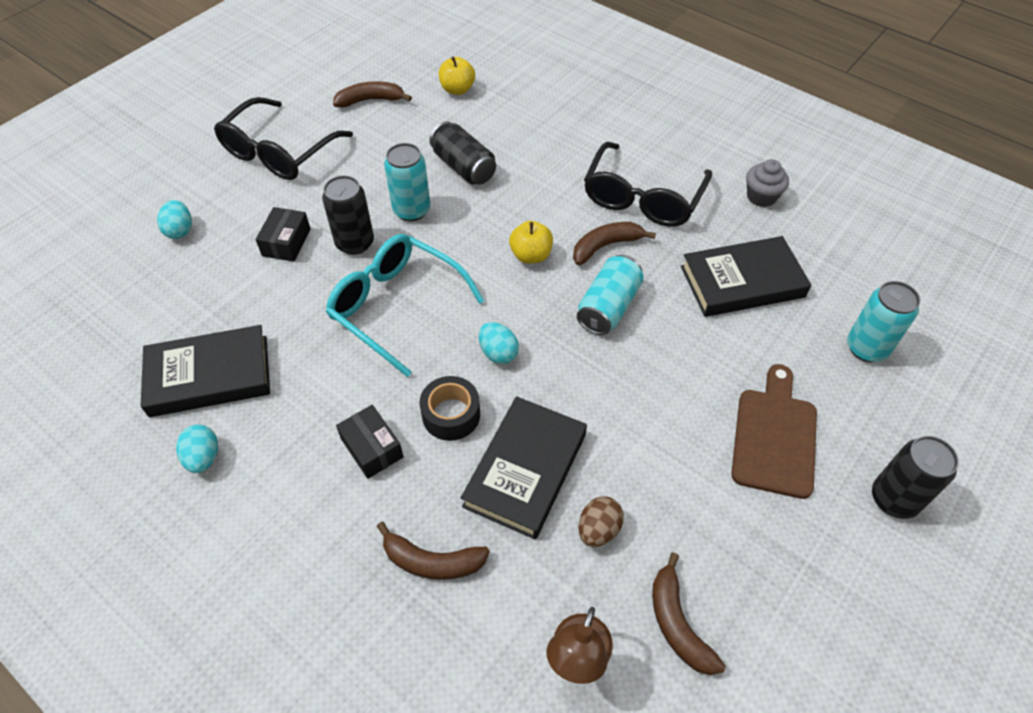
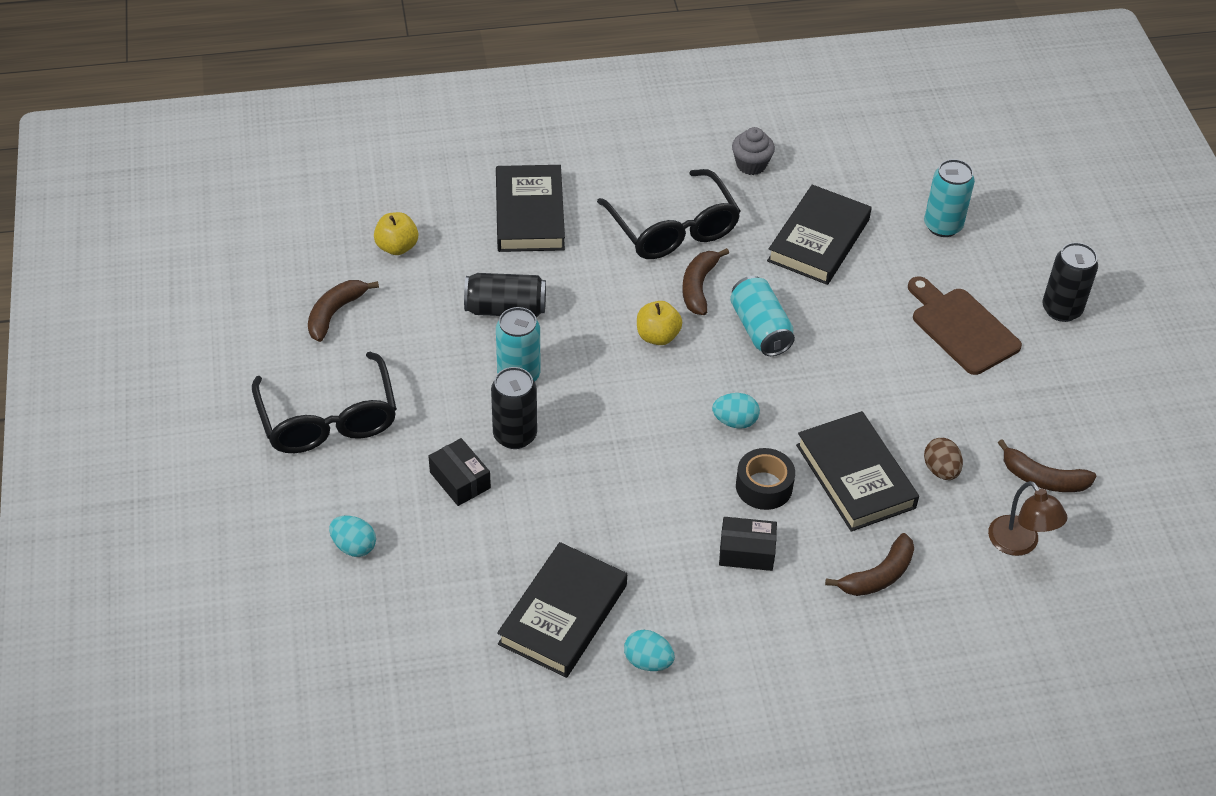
camera: 50 degrees left, 5 degrees down
(396, 306) = (618, 452): turquoise glasses -> none
(561, 124) = (529, 214): none -> black book

